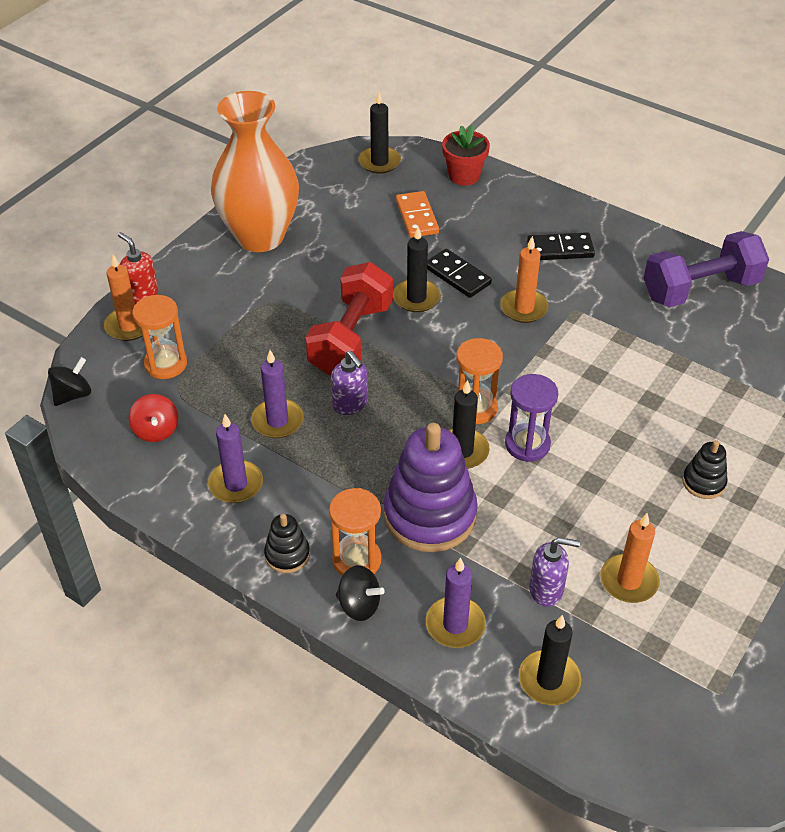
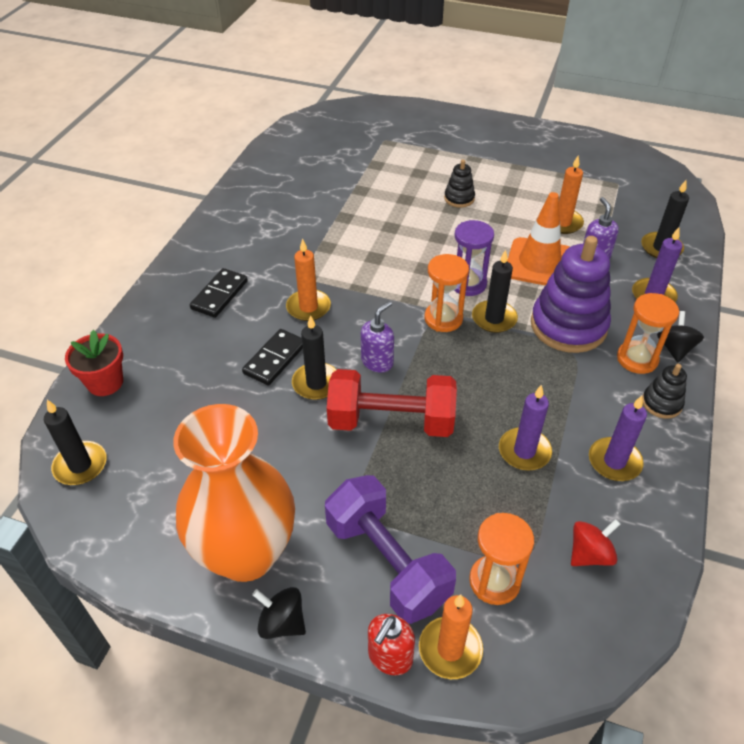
camera: 105 degrees left, 0 degrees up
(73, 395) = (585, 667): black spinning top -> black spinning top (282, 622)
(350, 404) = (477, 401): purple soap dispenser -> purple soap dispenser (377, 362)
(416, 217) = (185, 409): orange domino -> none
(548, 525) = (539, 263): none -> orange traffic cone
(560, 249) = (219, 295): black domino -> black domino turned 45 degrees clockwise
(700, 289) = (255, 212): purple dumbbell -> purple dumbbell (387, 562)

